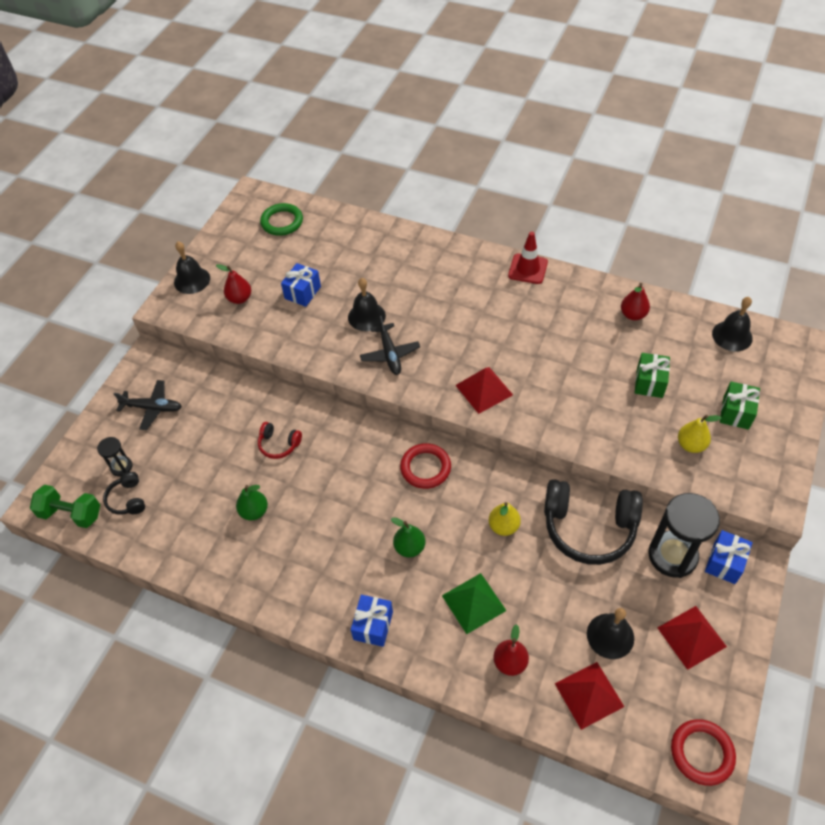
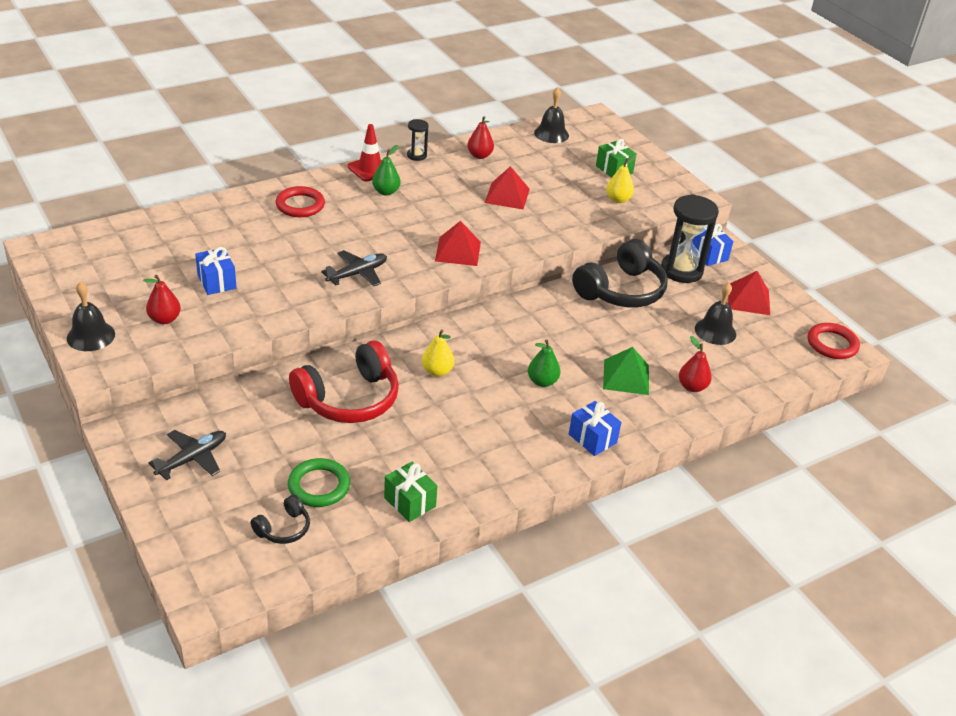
camera: 60 degrees left, 15 degrees down
(71, 514) = (248, 579): green dumbbell -> none
(121, 467) = (237, 515): black hourglass -> black hourglass (416, 155)
(127, 499) = (283, 528): black headphones -> black headphones turned 60 degrees counterclockwise
(254, 511) = (403, 450): green pear -> green pear (386, 192)
(279, 444) = (349, 399): red headphones -> red headphones, size x2.11
(282, 222) = (109, 249): green ring -> green ring (319, 486)
(366, 316) = (299, 264): black bell -> none
(390, 354) = (357, 274): black plane -> black plane turned 60 degrees counterclockwise
(425, 468) = (477, 333): red ring -> red ring (300, 205)
(503, 526) = (576, 326): yellow pear -> yellow pear (437, 371)
(589, 695) = (750, 366): red pyramid -> red pyramid (507, 195)
(649, 382) = (547, 184): green gift -> green gift (409, 502)

